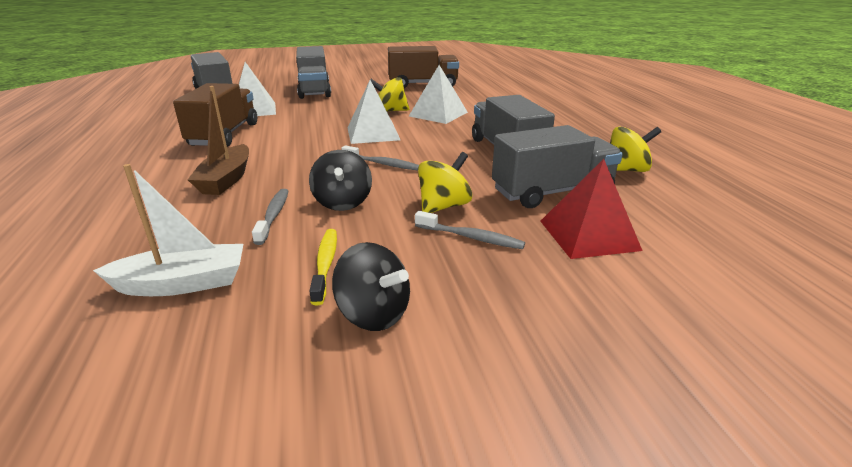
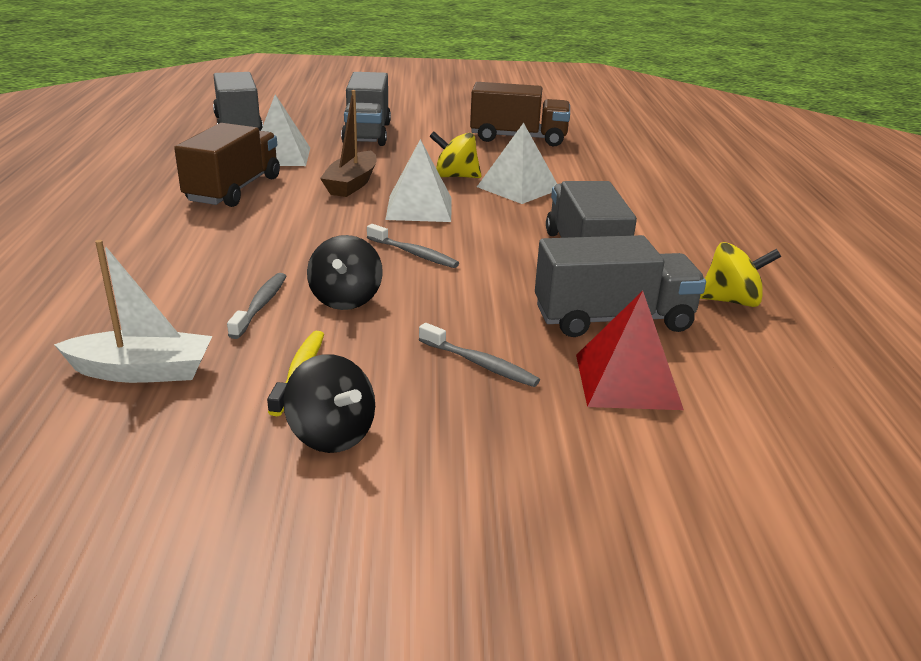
camera: 10 degrees right, 0 degrees up
(226, 180) = (220, 252): brown boat -> brown boat (352, 184)
(443, 206) = (465, 320): yellow spinning top -> none

